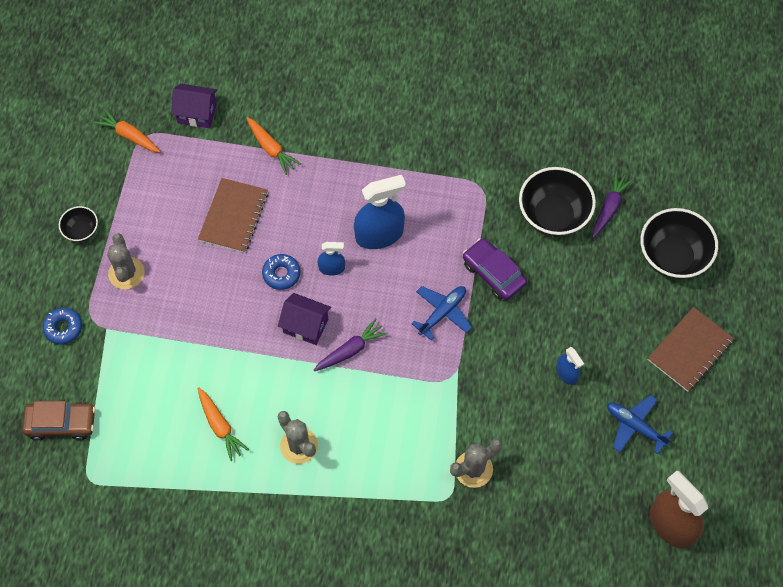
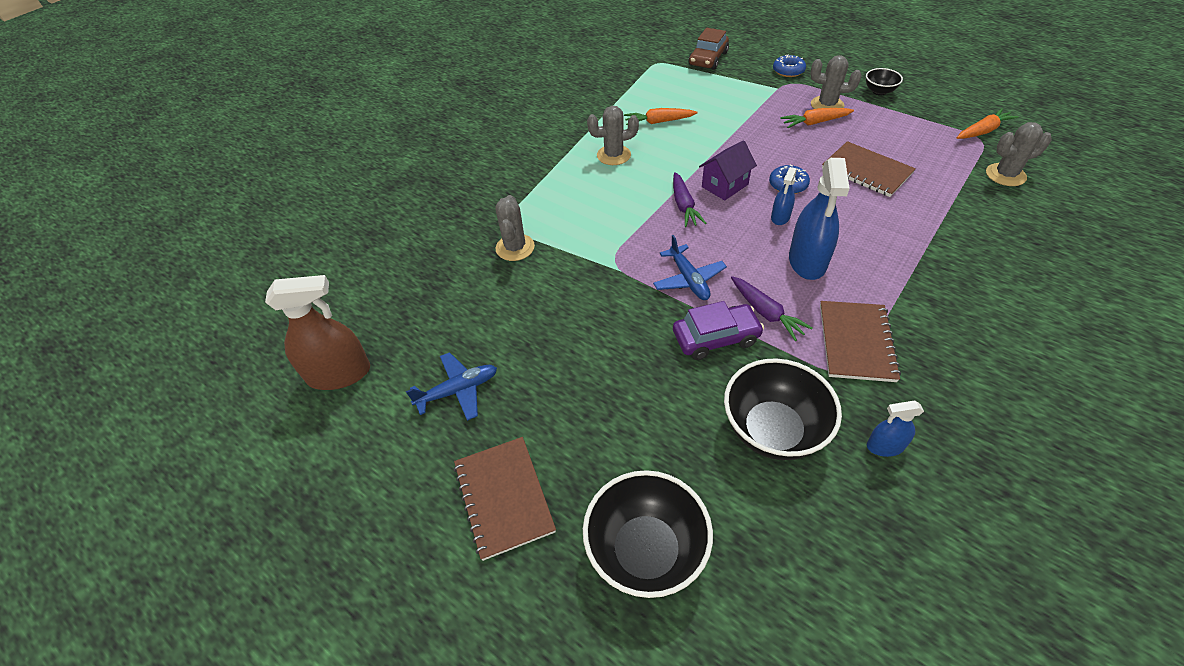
camera: 120 degrees right, 15 degrees down
(197, 114) = (1005, 175): purple house -> grey cactus
(271, 149) = (947, 213): orange carrot -> orange carrot (814, 123)
(451, 185) = (856, 342): none -> brown notebook
(566, 373) = (558, 355): blue spray bottle -> blue spray bottle (885, 446)
(609, 207) = (762, 506): purple carrot -> purple carrot (766, 313)

